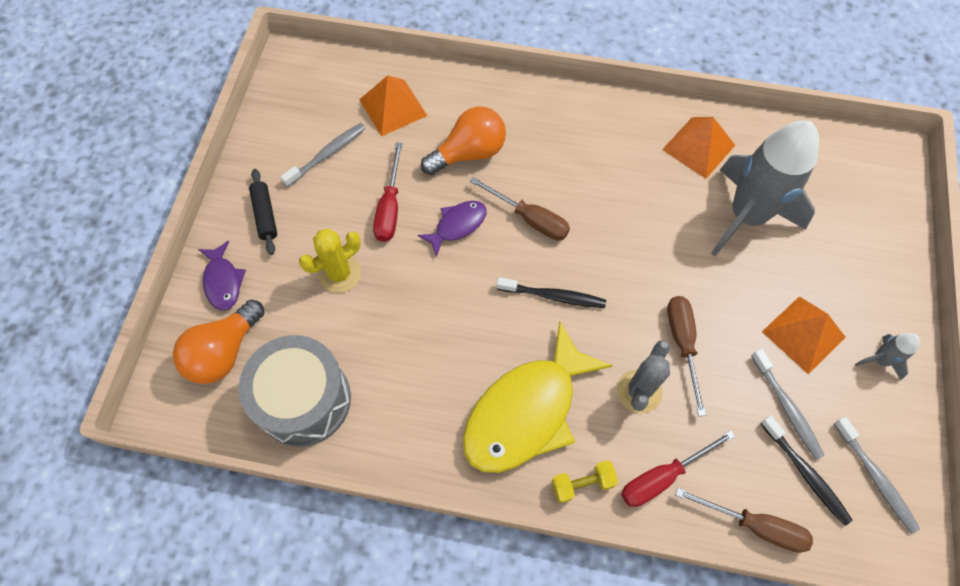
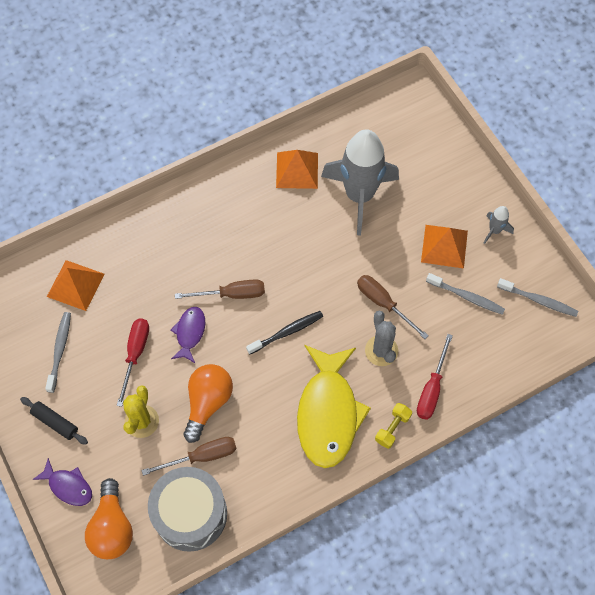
camera: 40 degrees left, 0 degrees up
(390, 208) = (135, 354): red screwdriver -> red screwdriver turned 135 degrees counterclockwise
(469, 153) = (155, 279): orange light bulb -> orange light bulb (208, 402)
(754, 525) = (498, 376): brown screwdriver -> brown screwdriver (202, 456)
(805, 473) = (503, 326): black toothbrush -> none

